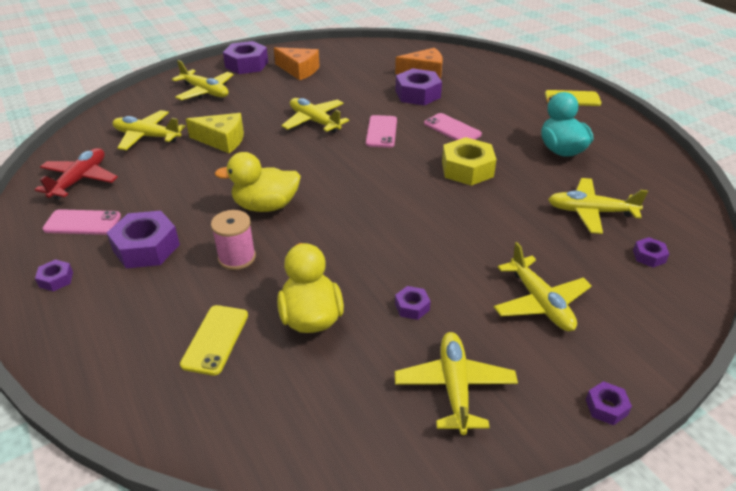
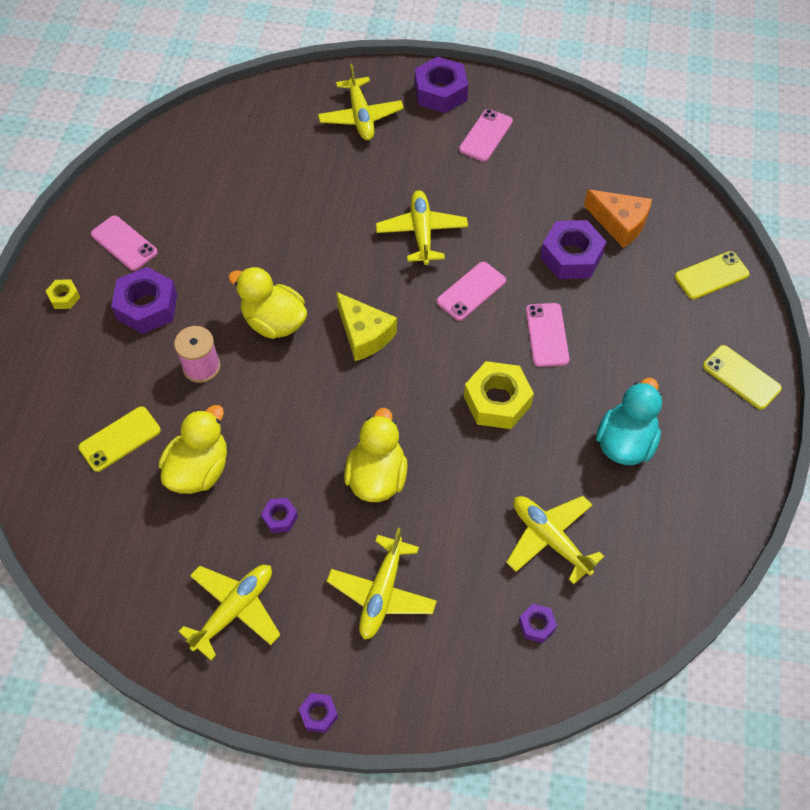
camera: 40 degrees right, 20 degrees up
(56, 279) = (64, 297): purple nut -> yellow nut
(80, 180) = (159, 185): red plane -> none
(147, 136) = (254, 157): yellow plane -> none
(222, 140) = (313, 206): yellow cheese -> yellow cheese (364, 334)
(299, 70) = (486, 135): orange cheese -> pink phone
(447, 244) = (377, 477): none -> yellow duck
(499, 71) = (711, 275): none -> yellow phone

